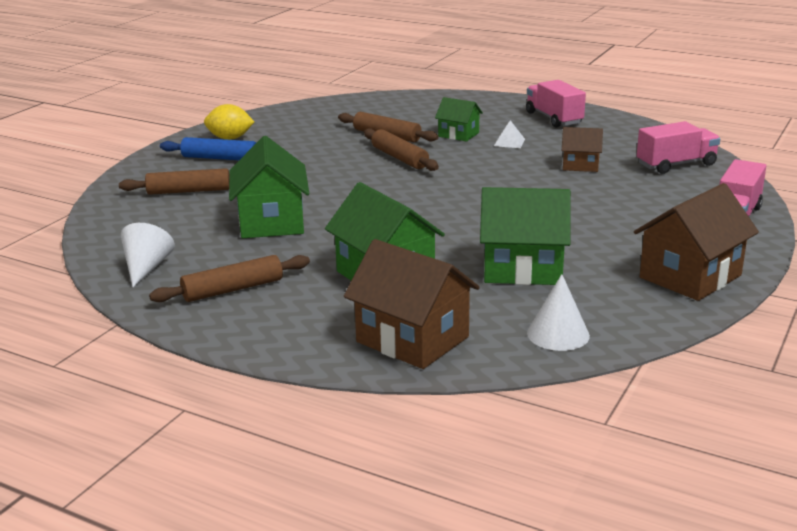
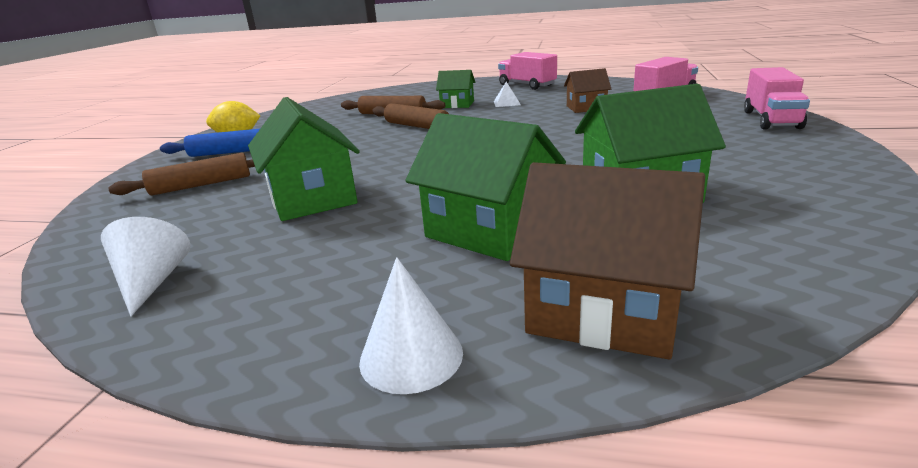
camera: 15 degrees left, 0 degrees up
(233, 289) = (292, 288): brown rolling pin -> none
(558, 334) = (781, 260): white cone -> white cone (411, 356)
(690, 276) = (818, 170): brown house -> none

